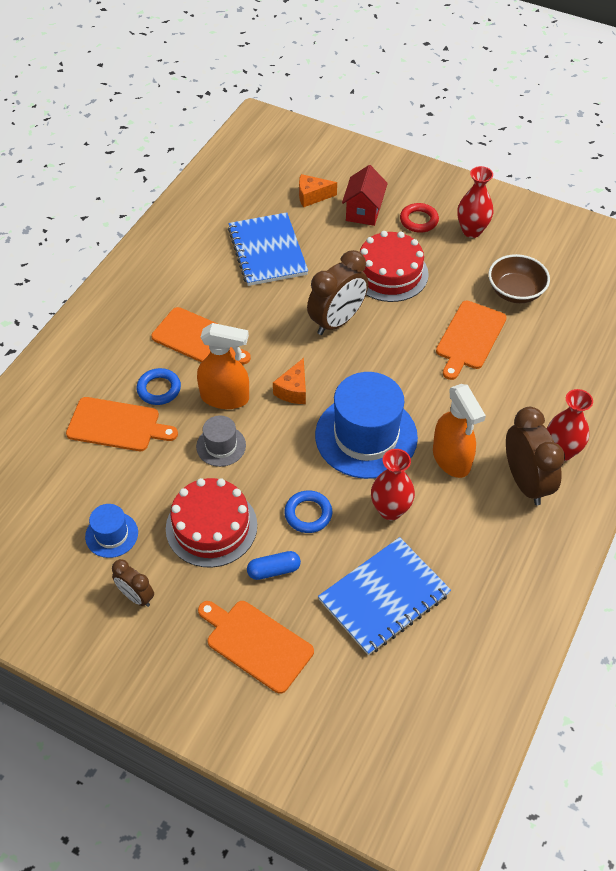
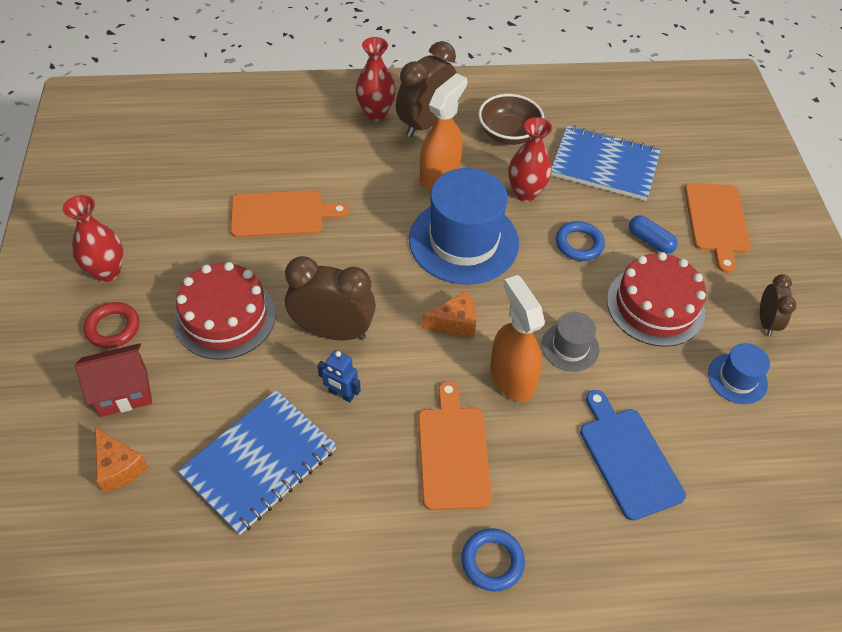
camera: 125 degrees left, 0 degrees up
(117, 425) = (628, 458): orange cutting board -> blue cutting board
(159, 389) = (551, 448): blue ring -> blue ring (492, 561)
(284, 305) = (341, 394): none -> blue robot
(515, 291) = (190, 203): brown bowl -> brown bowl (508, 134)

